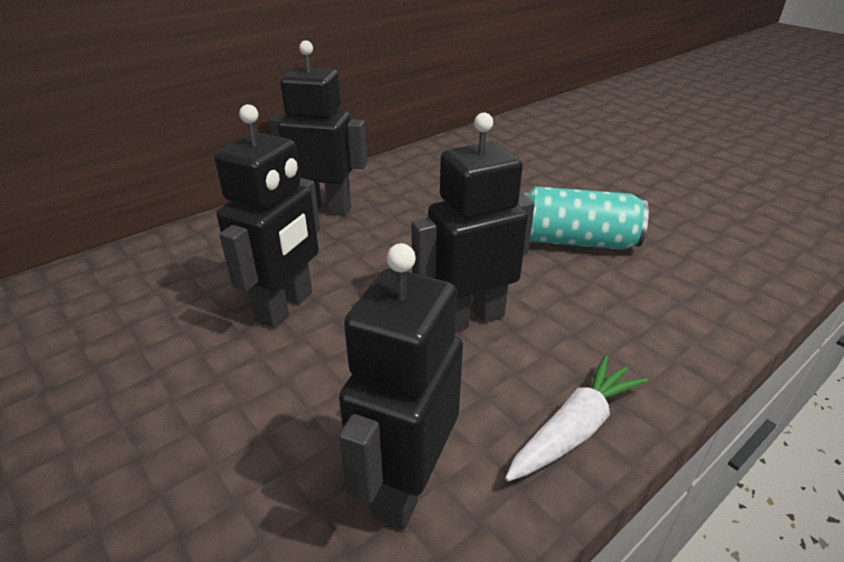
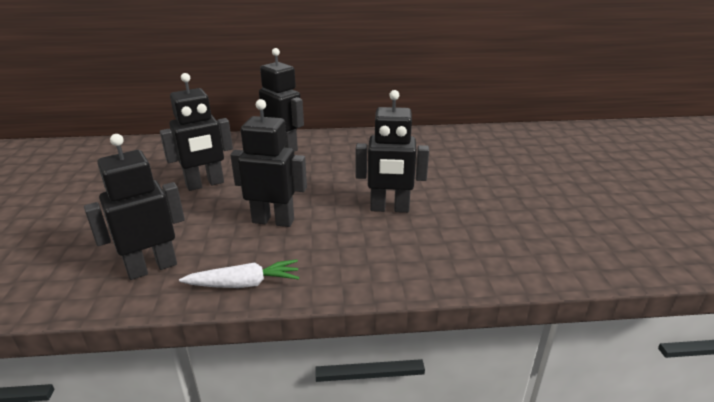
camera: 35 degrees right, 5 degrees down
(576, 241) = (389, 208): turquoise can -> black robot

